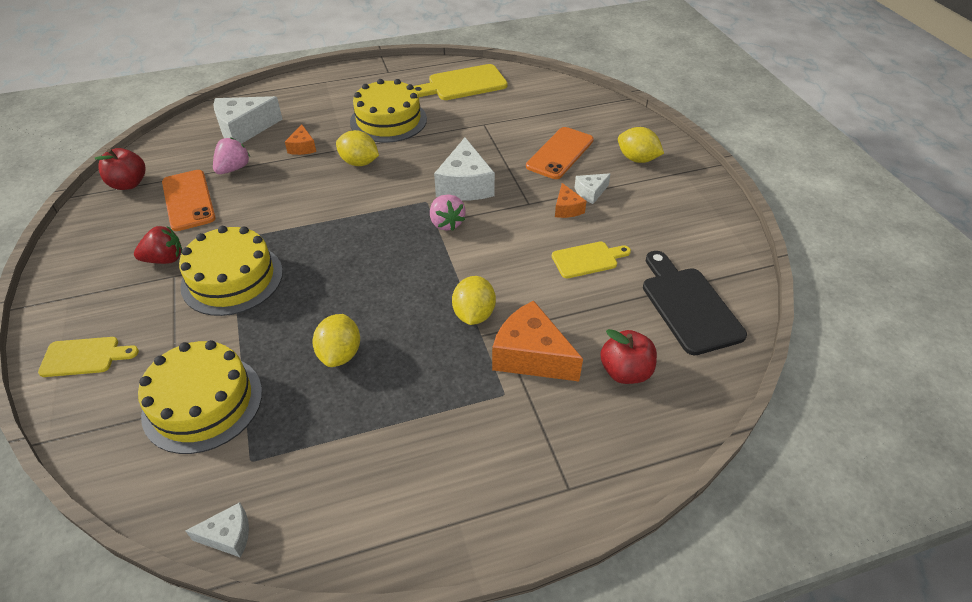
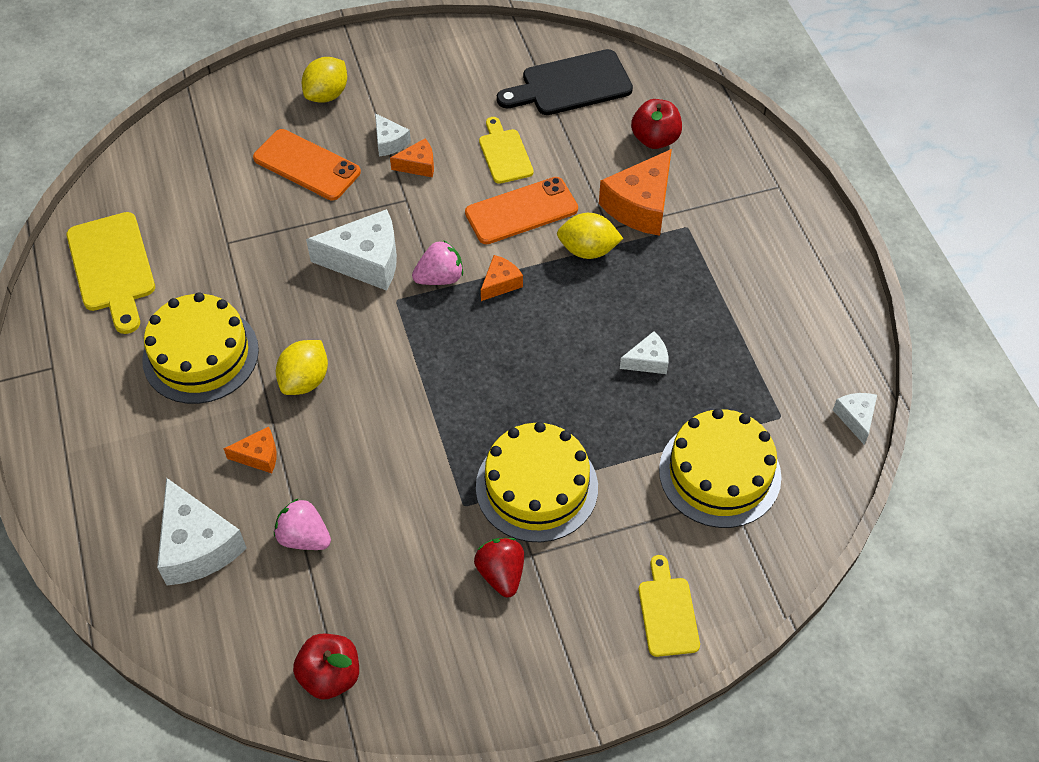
camera: 90 degrees left, 10 degrees up
(188, 200) = (377, 579): orange phone -> orange phone (521, 211)
(340, 354) = (647, 361): yellow lemon -> white cheese
(438, 257) = (500, 283): none -> orange cheese

